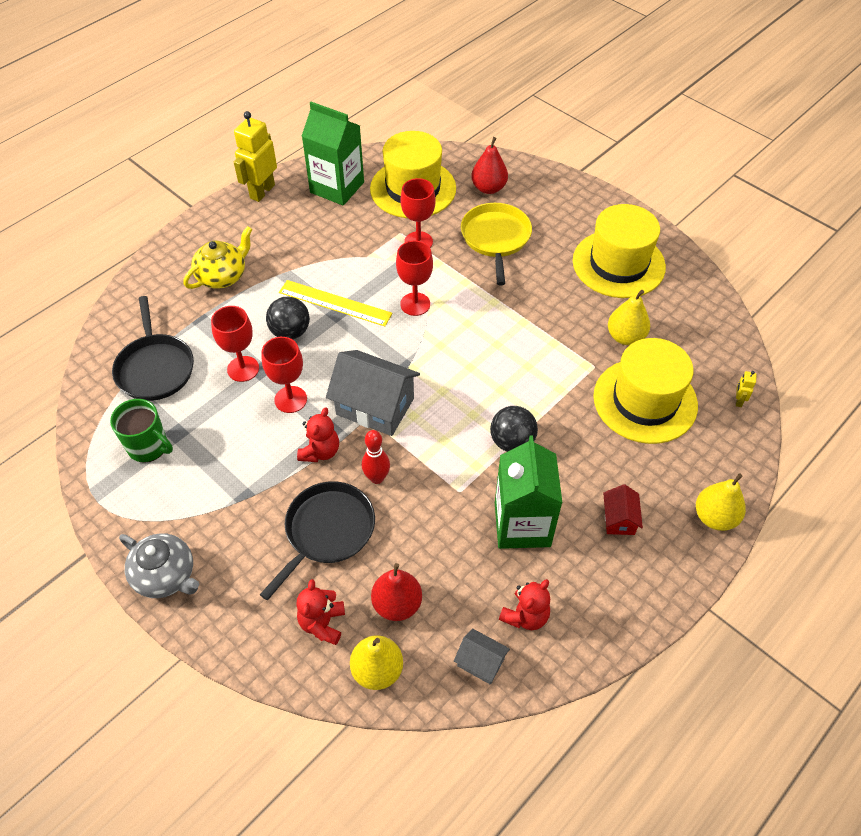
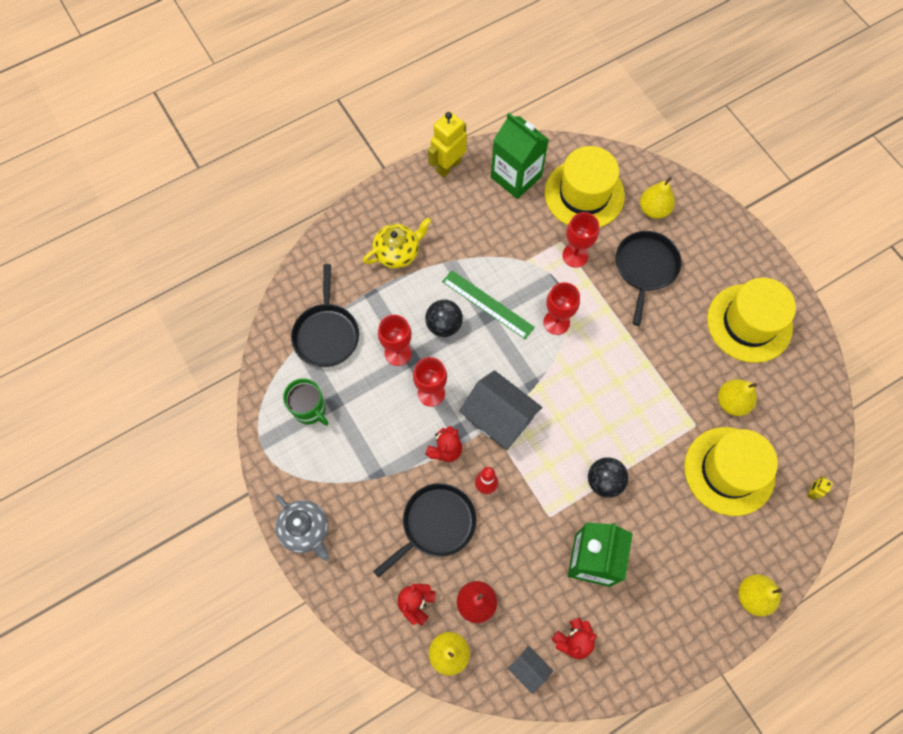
camera: 15 degrees right, 15 degrees up
(335, 303) = (487, 304): yellow ruler -> green ruler
(488, 188) = (653, 209): red pear -> yellow pear
(495, 238) = (645, 268): yellow pan -> black pan
(619, 519) = (673, 576): red house -> none

